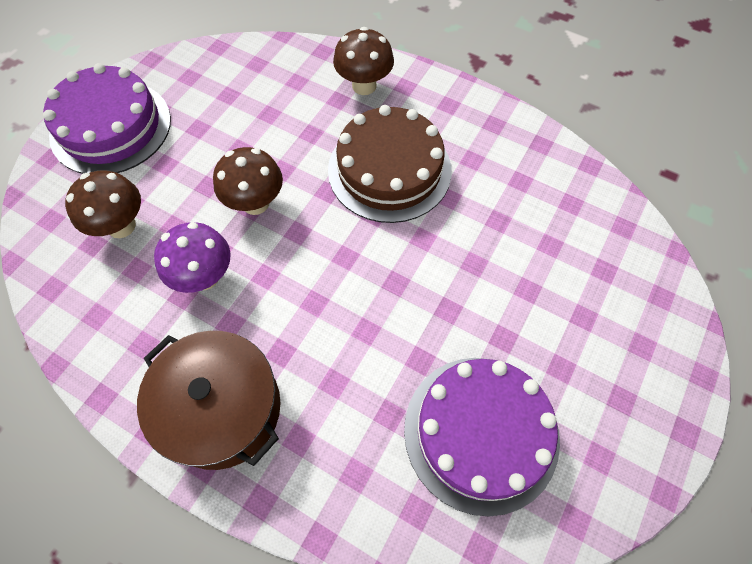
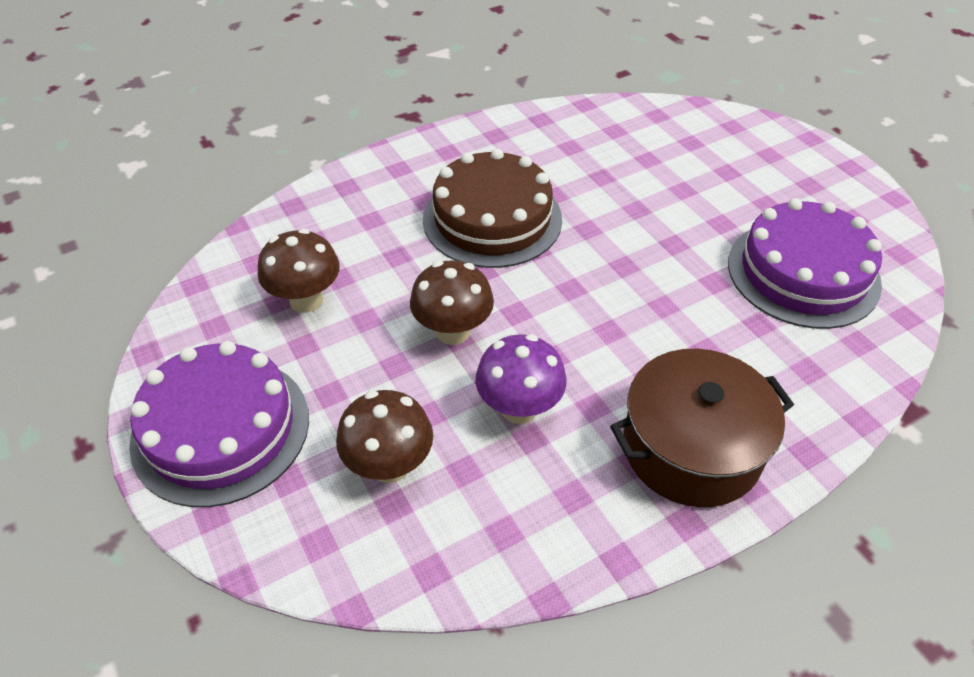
camera: 60 degrees left, 15 degrees down
(364, 86) = (371, 194): brown mushroom -> brown mushroom (306, 300)

